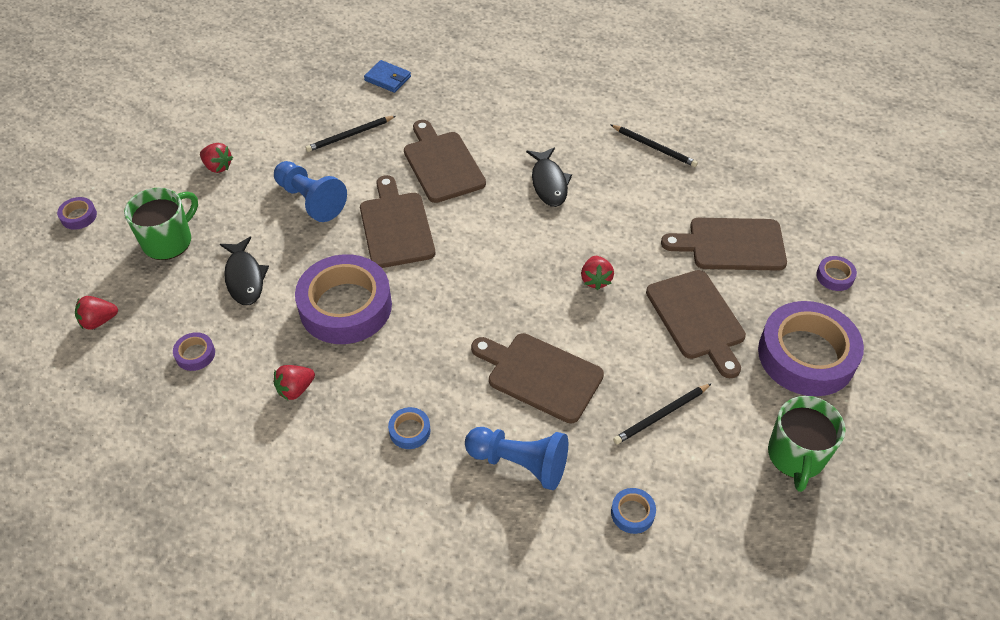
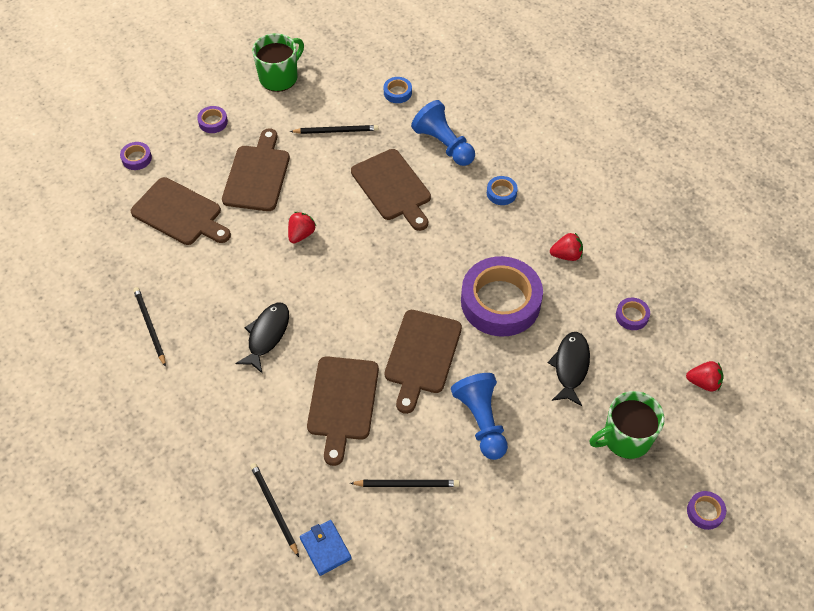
camera: 150 degrees left, 5 degrees up
(218, 166) = (553, 509): red strawberry -> none
(443, 84) = (274, 508): none -> black pencil
(806, 355) = (213, 122): purple tape -> purple tape, size x0.41

